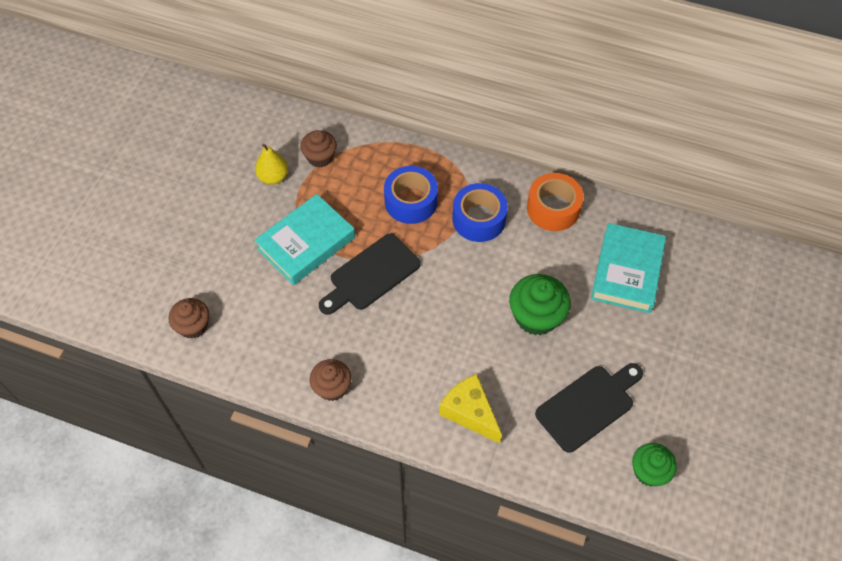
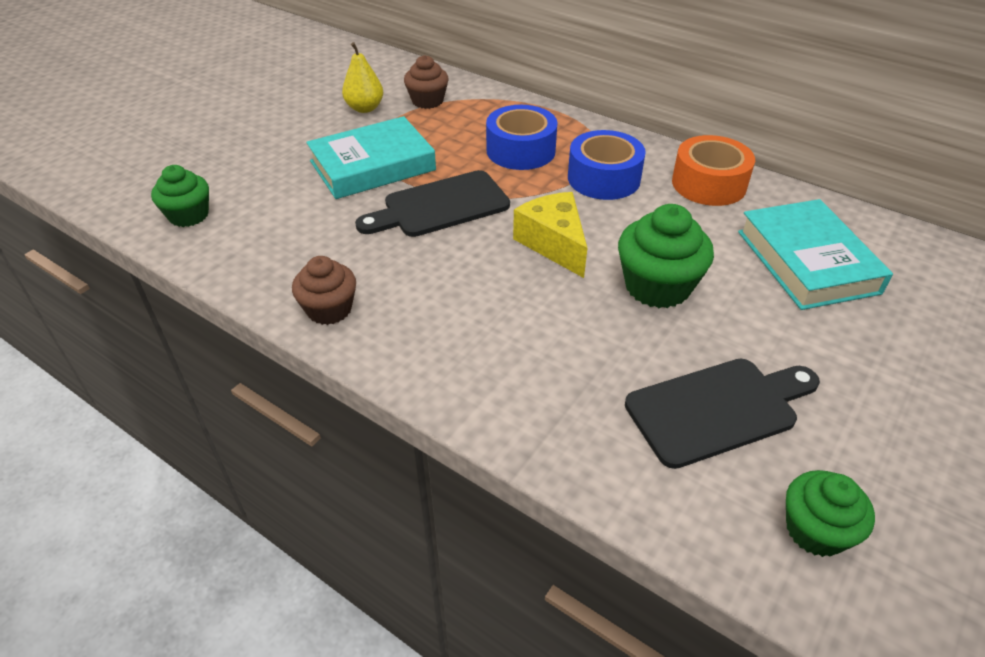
camera: 15 degrees right, 15 degrees down
(193, 326) = (189, 215): brown cupcake -> green cupcake
(470, 412) = (519, 379): yellow cheese -> yellow cheese (554, 244)
(626, 271) = (806, 262): turquoise book -> turquoise book turned 45 degrees counterclockwise

